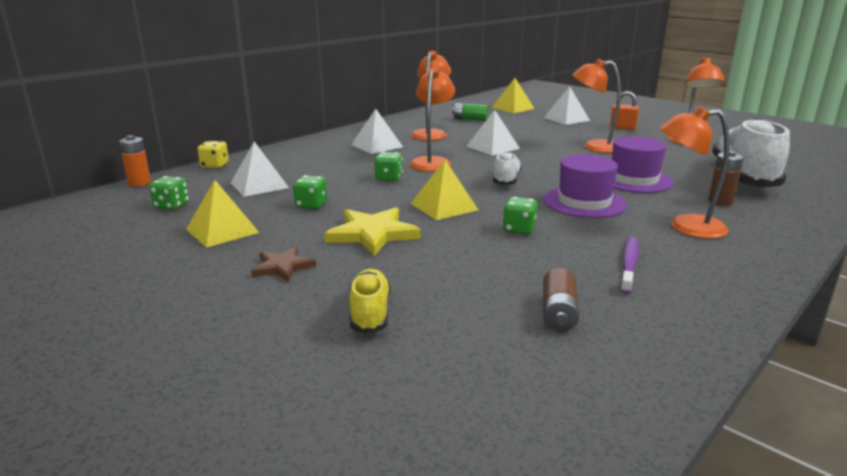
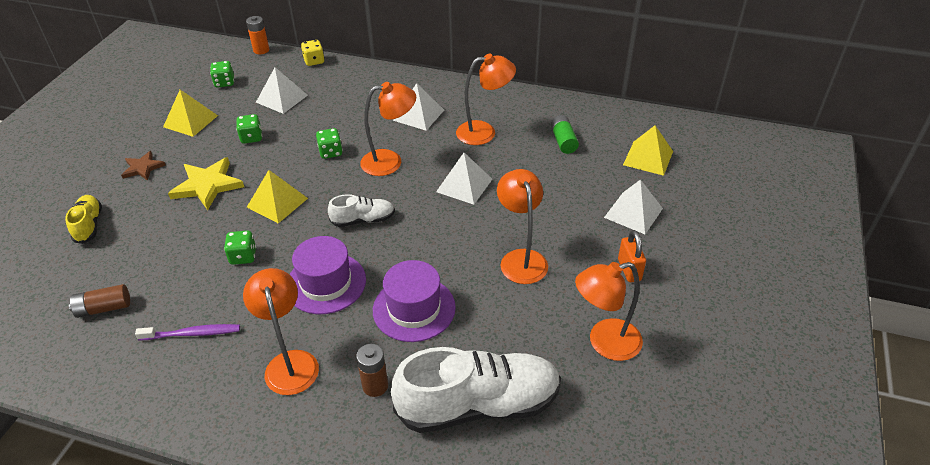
camera: 65 degrees right, 20 degrees up
(370, 313) = (89, 225): yellow shoe -> yellow shoe turned 75 degrees counterclockwise

